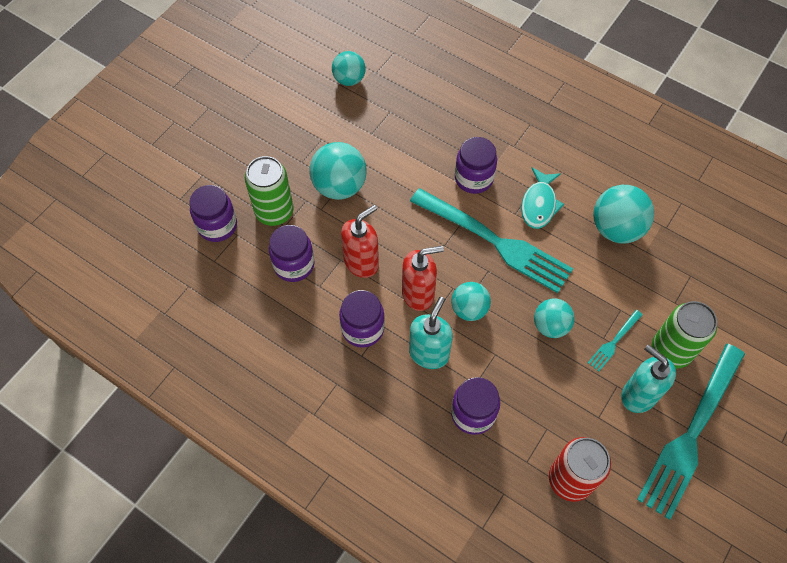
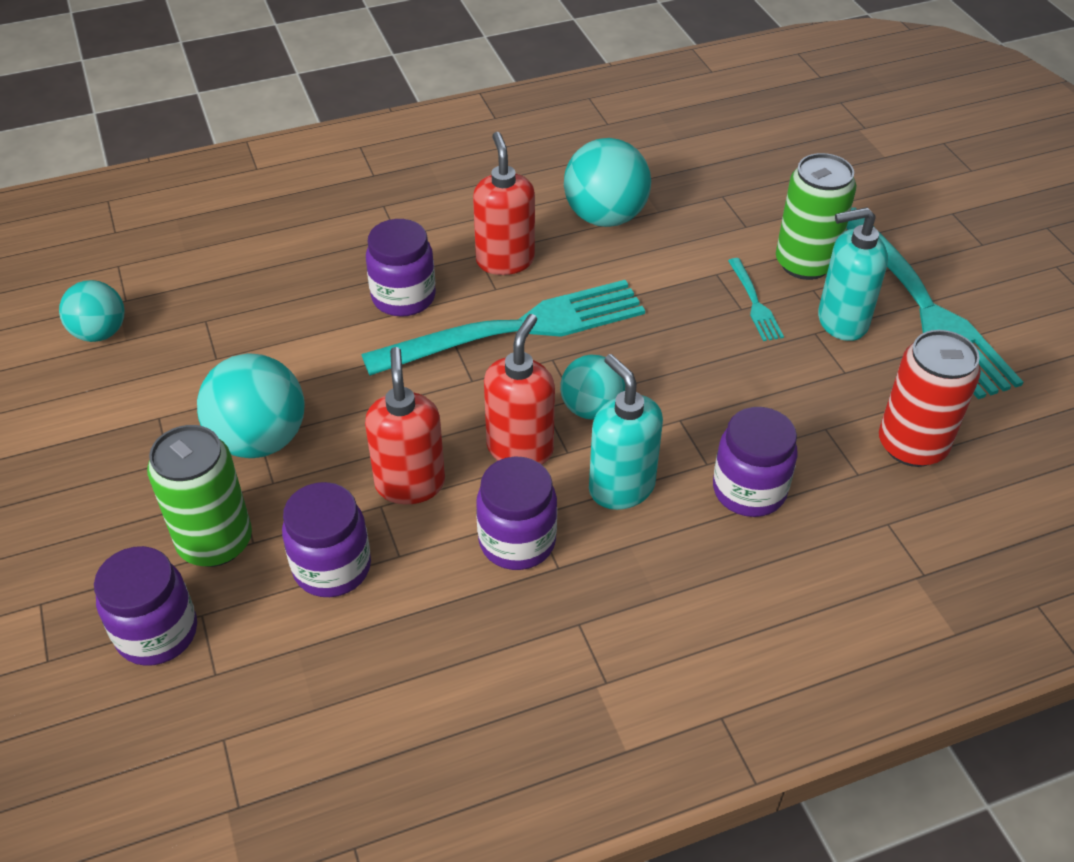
camera: 55 degrees left, 15 degrees down
(539, 204) = (505, 260): turquoise fish -> red soap dispenser
(550, 326) = (684, 345): turquoise ball -> none

